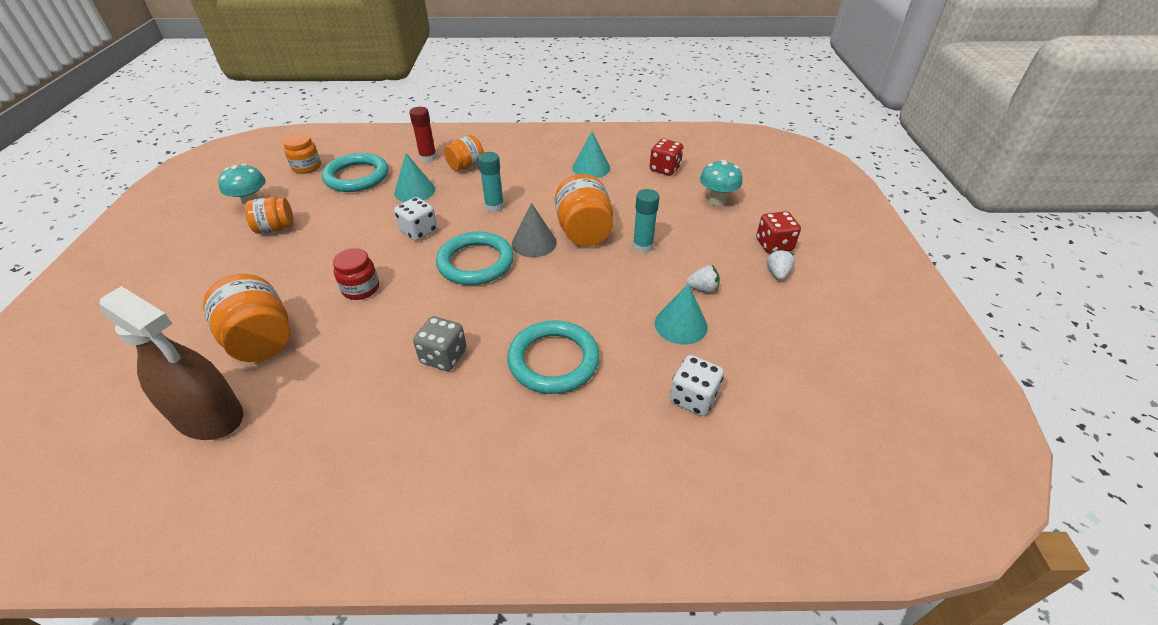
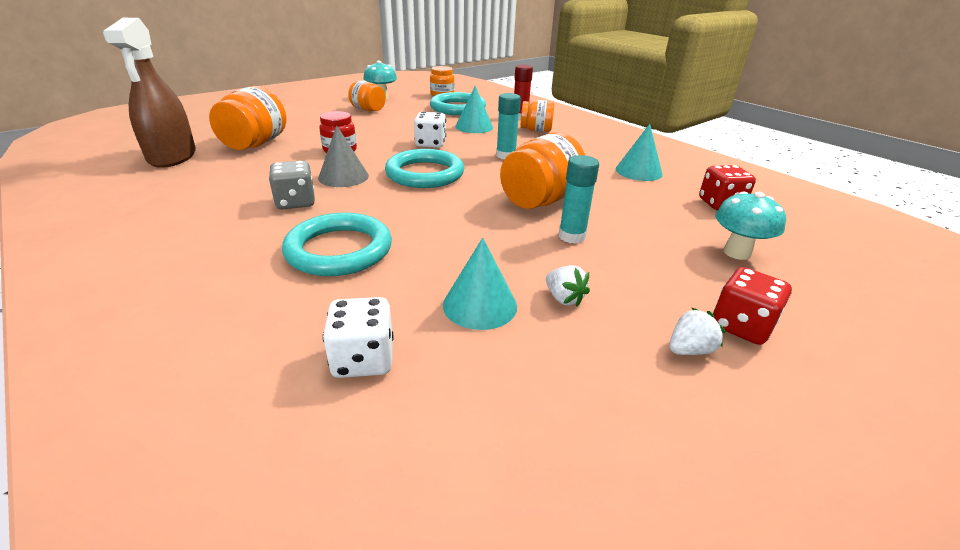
camera: 50 degrees right, 10 degrees down
(534, 243) = (487, 186): grey cone -> grey cone (343, 177)

